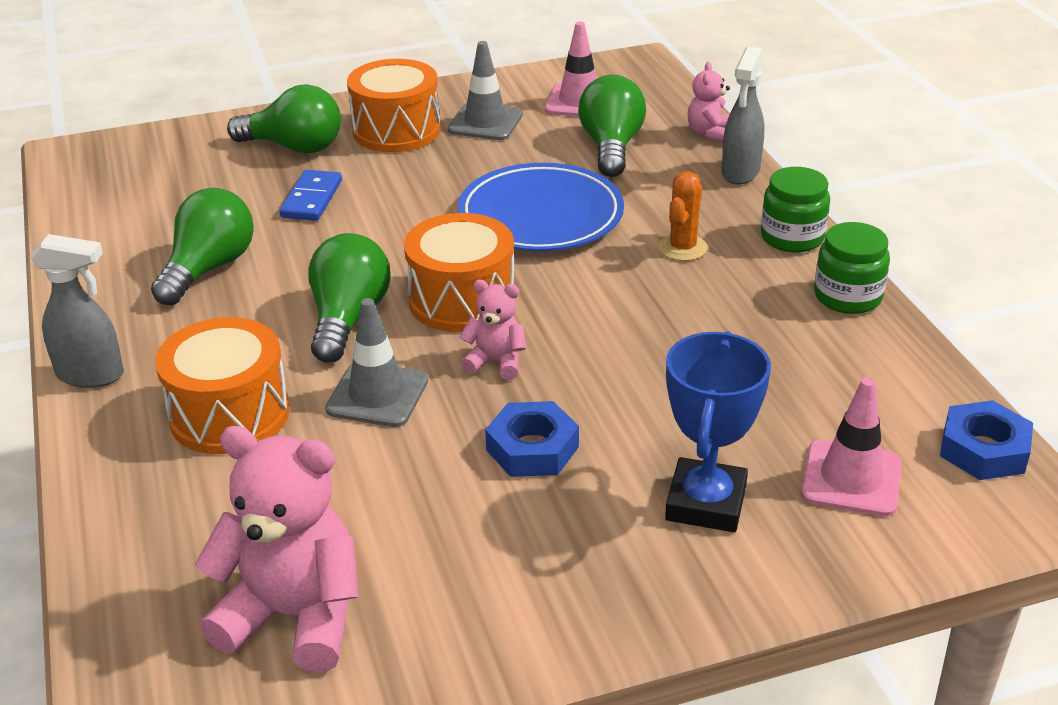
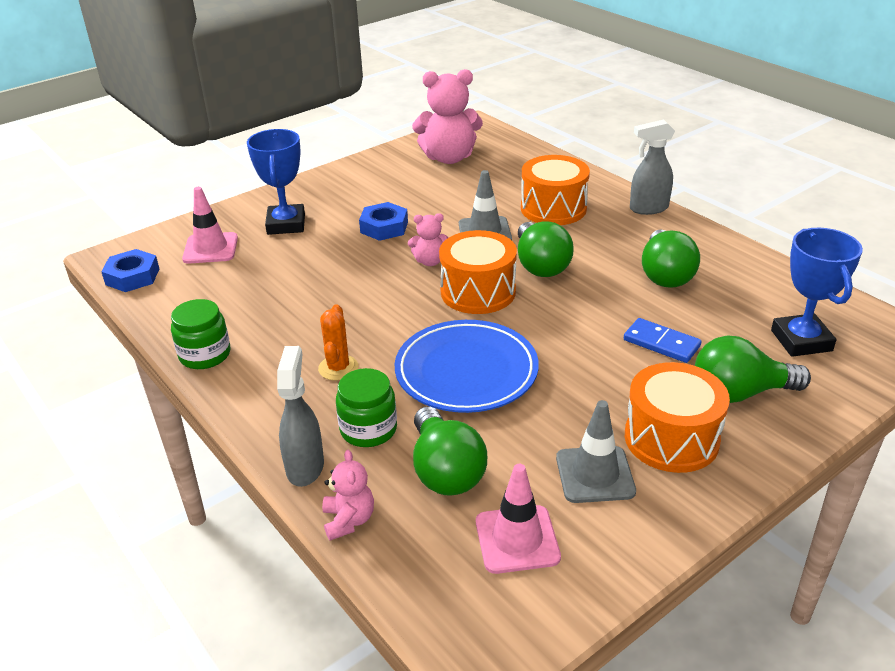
camera: 160 degrees right, 0 degrees up
(173, 173) = (801, 340): none -> blue trophy
(312, 199) = (661, 343): blue domino -> blue domino turned 45 degrees counterclockwise
(792, 237) = (249, 399): green jar -> green jar (368, 429)

